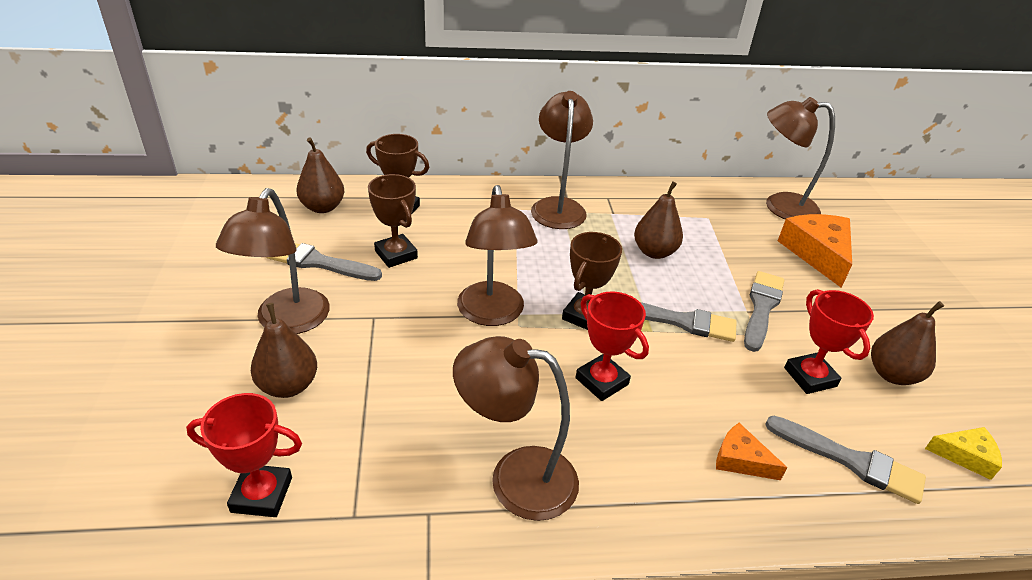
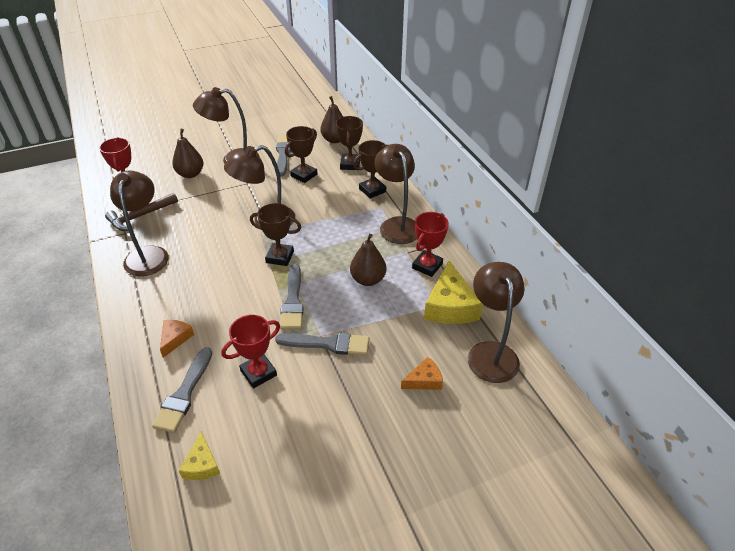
camera: 75 degrees right, 5 degrees up
(386, 482) = (140, 216): none -> brown hammer
(475, 206) = (372, 190): none -> brown trophy
(557, 206) = (397, 224): brown lamp -> brown lamp turned 90 degrees counterclockwise
(602, 381) = (224, 273): red trophy -> red trophy (427, 266)
(710, 210) = (450, 305): none -> yellow cheese
(817, 254) = (424, 380): orange cheese -> orange cheese, size x0.54
(892, 374) = (277, 425): brown pear -> none

